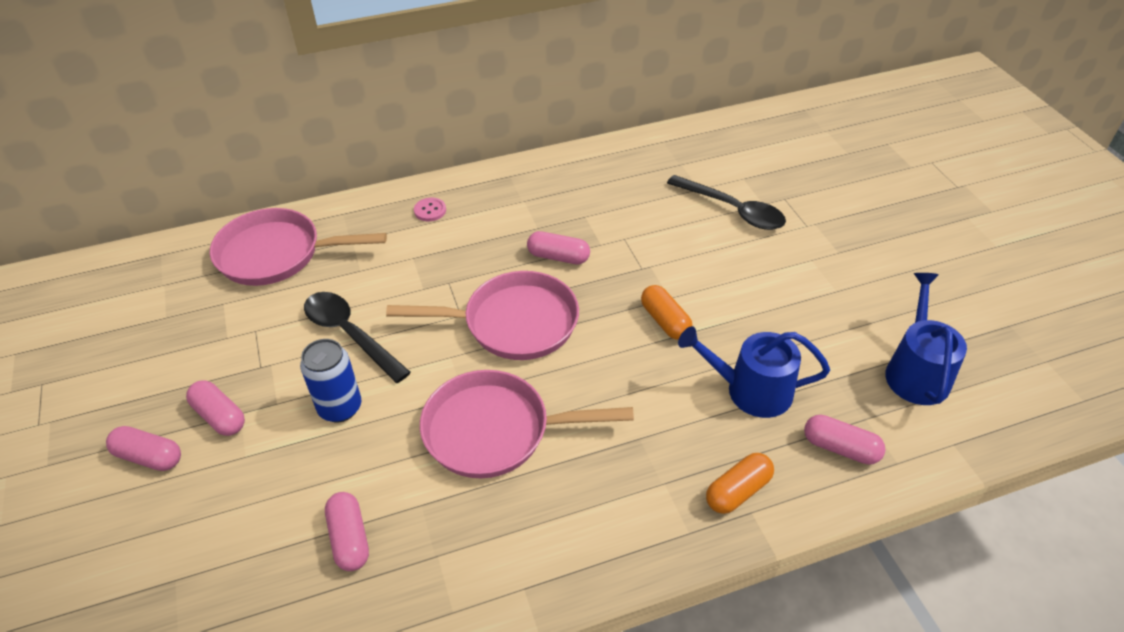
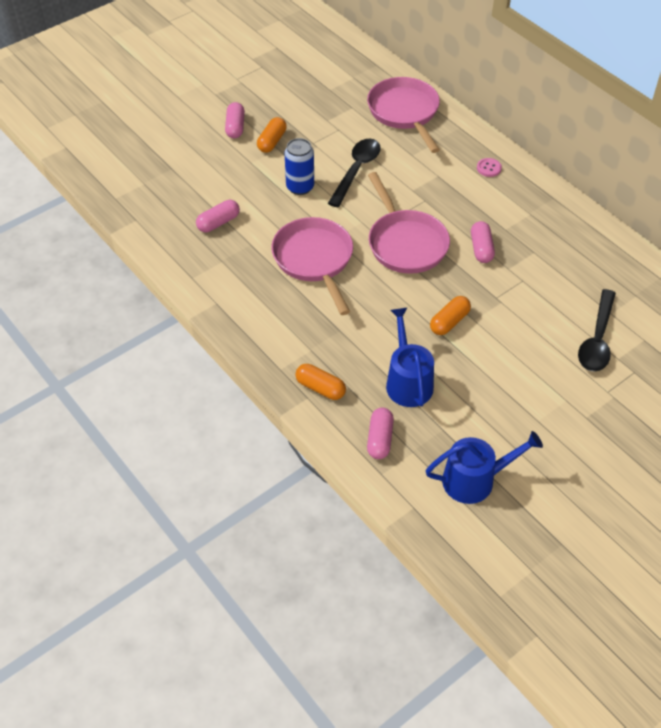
camera: 70 degrees right, 5 degrees up
(220, 416) = (272, 141): pink capsule -> orange capsule

